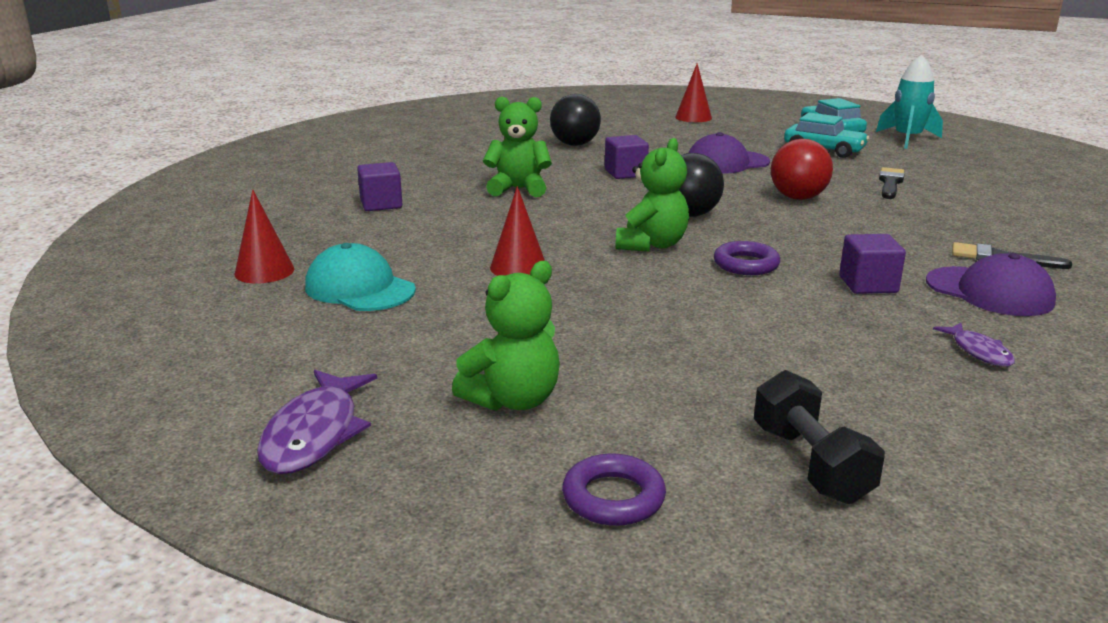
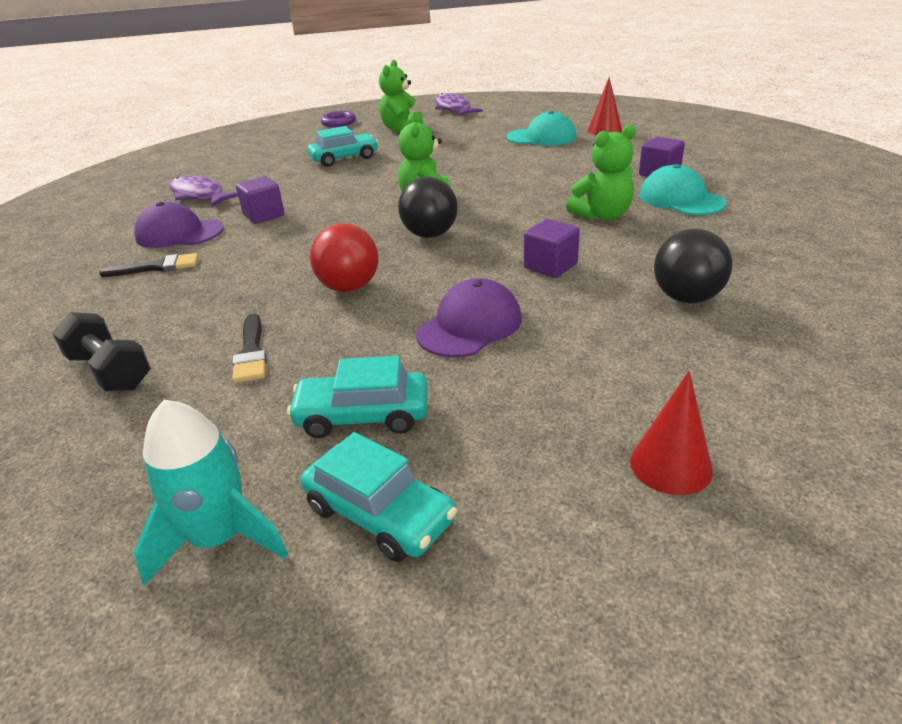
camera: 150 degrees right, 10 degrees up
(429, 183) = (681, 199): none -> turquoise cap
(518, 267) = (485, 166): red cone -> none
(694, 354) = (344, 158): none -> turquoise car
(746, 264) = (351, 206): purple ring -> none
(810, 464) = (277, 143): black dumbbell -> black dumbbell (110, 371)
(979, 351) = (199, 195): purple fish -> purple fish, size x1.76

